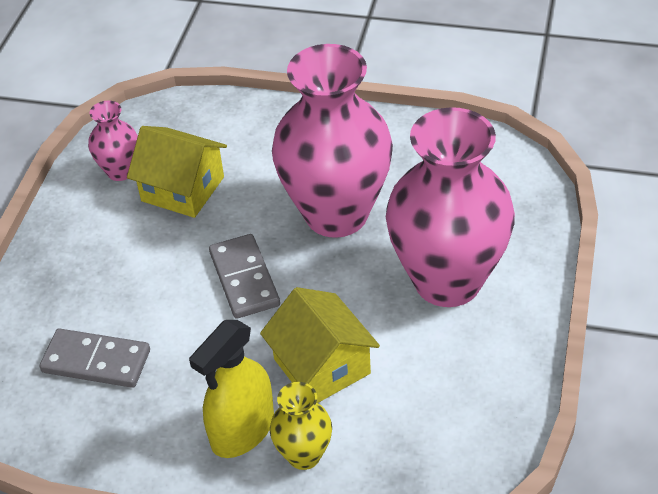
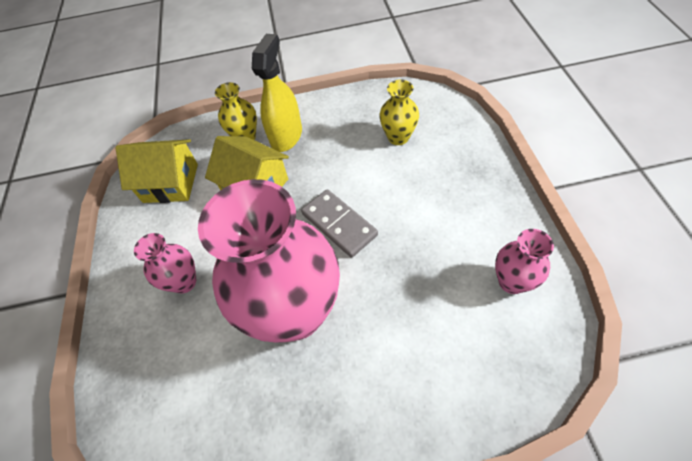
camera: 160 degrees right, 10 degrees up
(96, 361) = (398, 137): grey domino -> yellow vase
(182, 189) = (442, 285): yellow house -> yellow house (171, 183)
(447, 281) = (184, 282): pink vase -> pink vase, size x0.45

